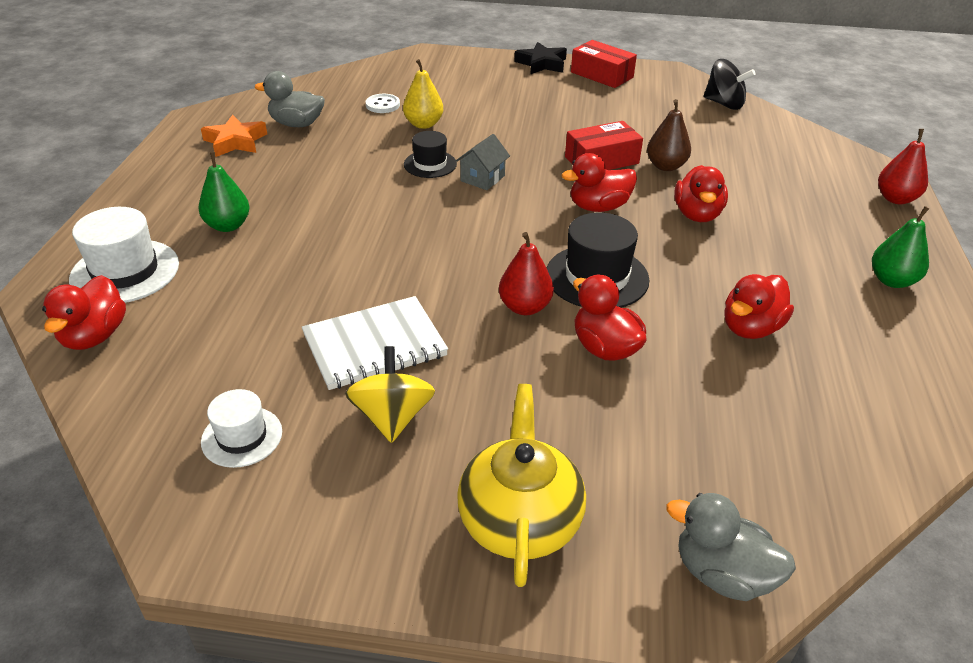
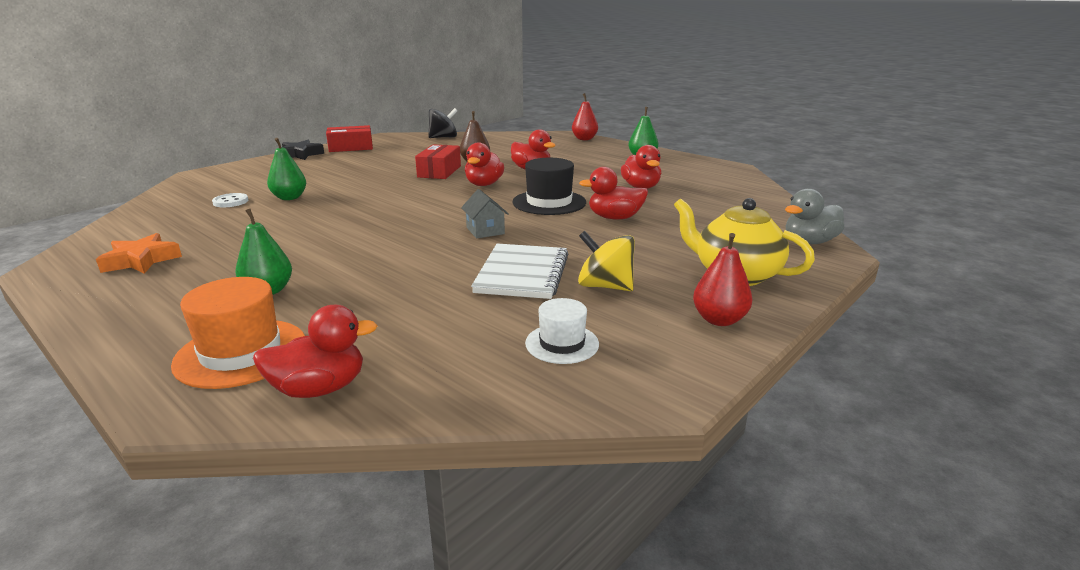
camera: 55 degrees left, 15 degrees down
(94, 336) = (319, 388): red duck -> red duck turned 60 degrees counterclockwise
(125, 271) = (241, 353): white hat -> orange hat
(296, 124) = (178, 233): grey duck -> none
(423, 124) = (289, 198): yellow pear -> green pear
(430, 164) = (344, 208): black hat -> none
(482, 178) = (394, 200): grey house -> grey house (485, 231)
(524, 307) = (549, 225): red pear -> red pear (719, 320)

